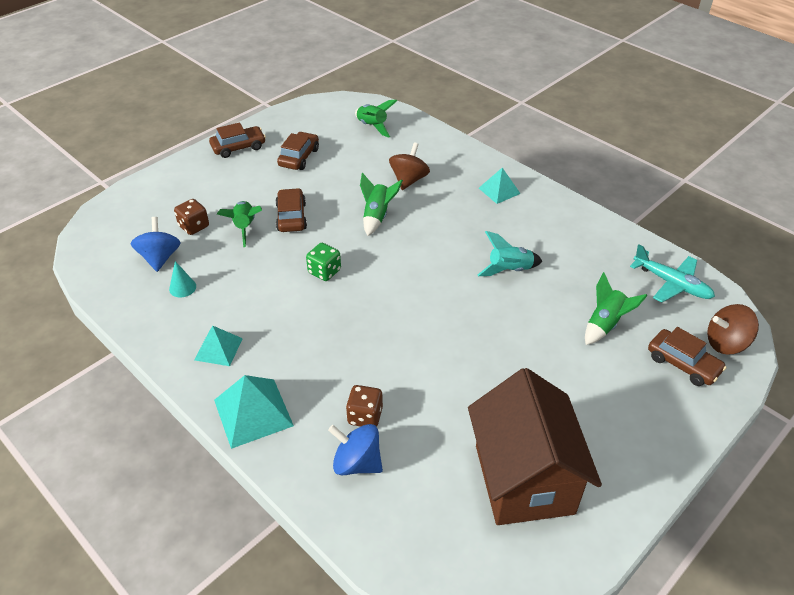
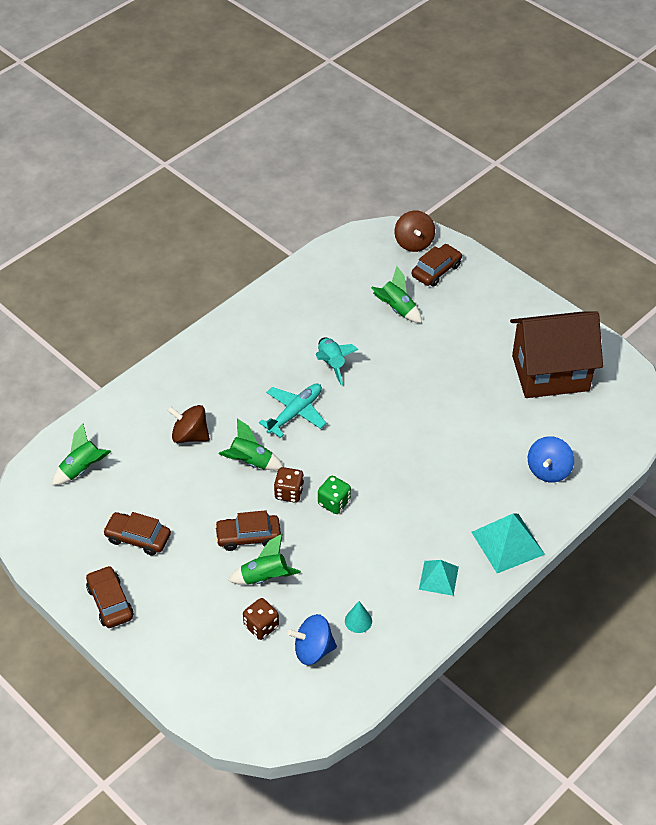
camera: 90 degrees left, 5 degrees up
(365, 416) = (504, 466): brown dice -> brown dice (289, 493)
(499, 190) = (213, 362): turquoise pyramid -> none
(671, 283) = (347, 261): turquoise plane -> turquoise plane (295, 413)

